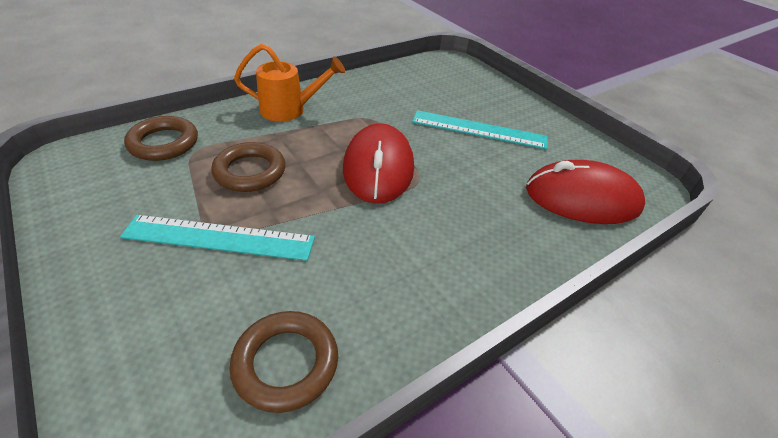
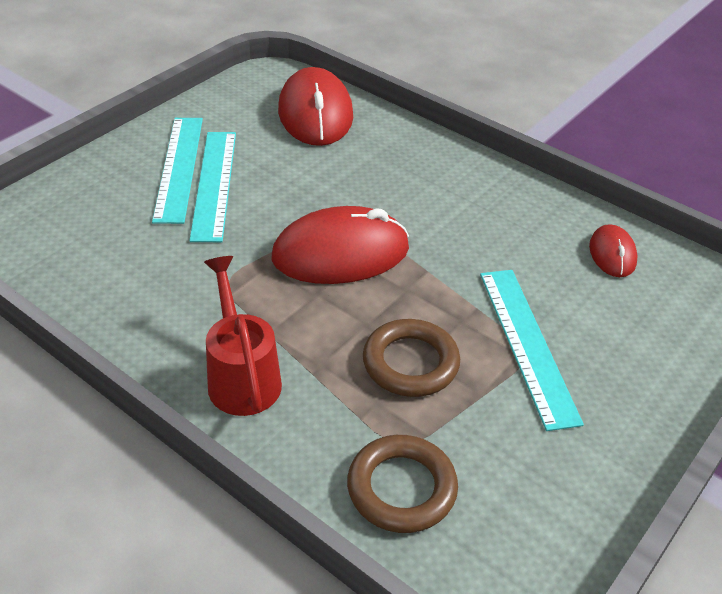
camera: 105 degrees left, 0 degrees up
(286, 363) = (612, 254): brown ring -> red mouse
(289, 110) = (242, 376): orange watering can -> red watering can
(501, 119) = (179, 168): none -> turquoise ruler

